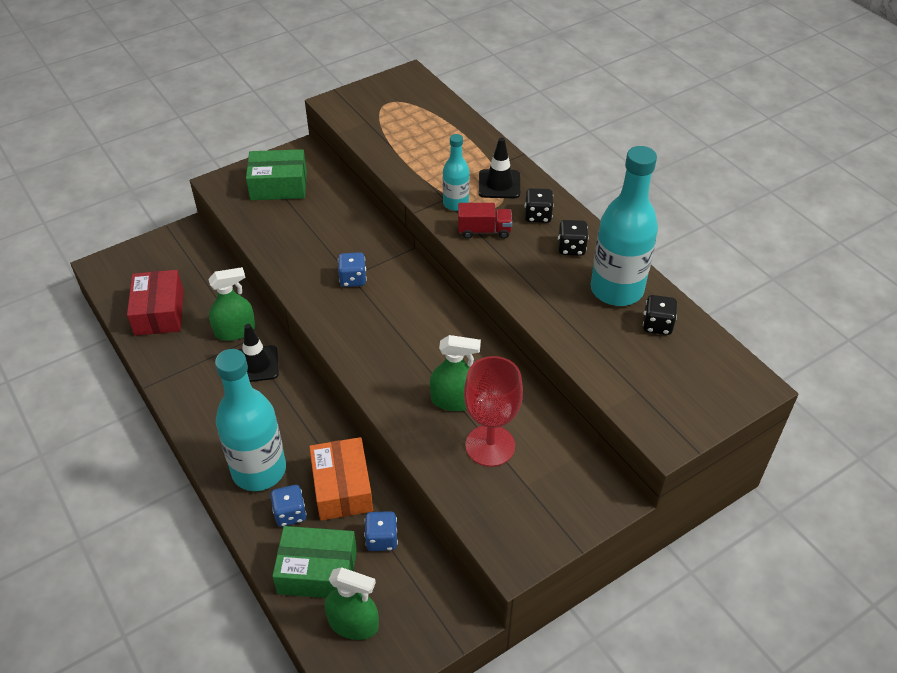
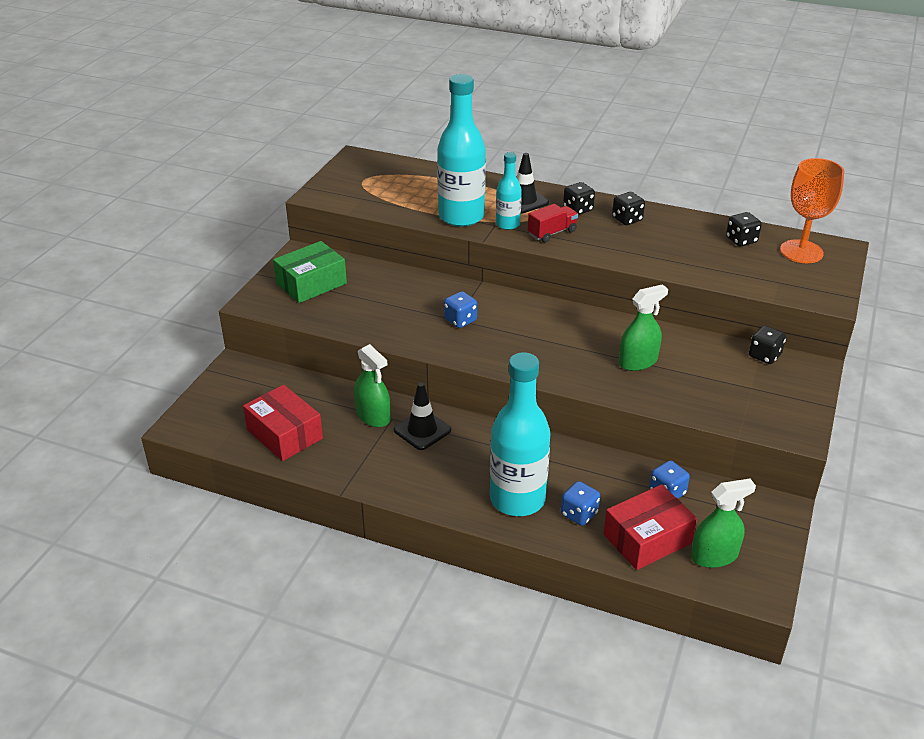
camera: 35 degrees left, 10 degrees down
(235, 331) = (373, 416): green spray bottle -> green spray bottle turned 105 degrees clockwise
(317, 571) = (647, 539): green box -> red box
(342, 488) = (597, 476): orange box -> none
(490, 446) = (698, 376): red goblet -> none
(579, 459) = (764, 356): none -> black dice
(616, 289) = (689, 231): turquoise bottle -> turquoise bottle (461, 217)
(705, 369) = (801, 252): none -> orange goblet

